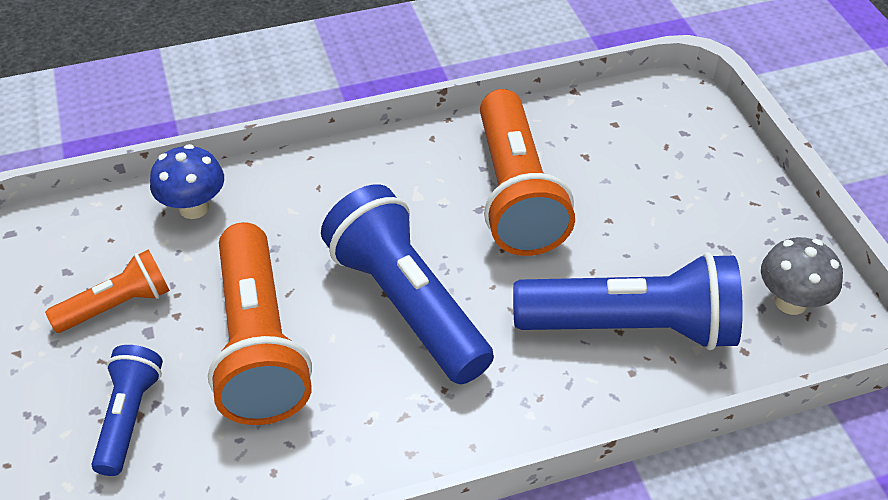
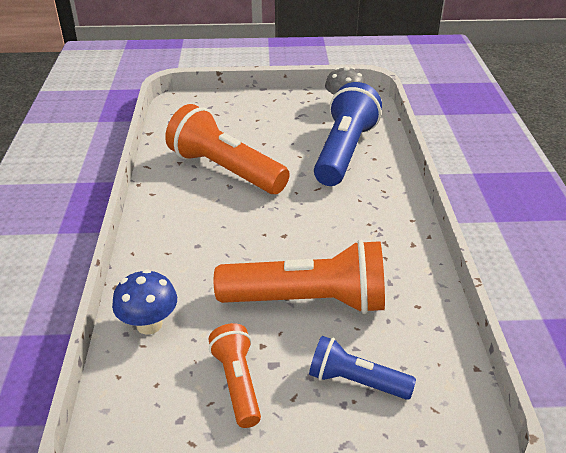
camera: 75 degrees left, 10 degrees down
(406, 303) = (296, 227): blue flashlight -> none
(515, 194) = (225, 170): orange flashlight -> orange flashlight turned 150 degrees counterclockwise

